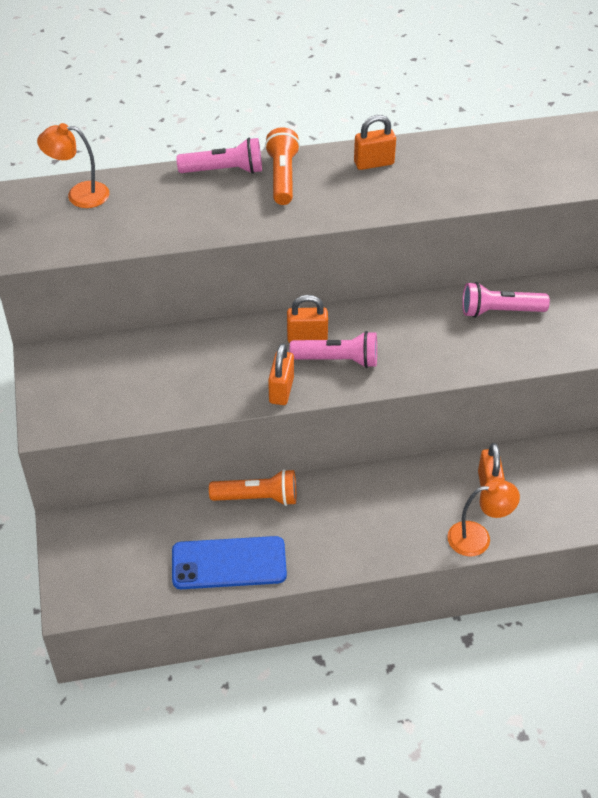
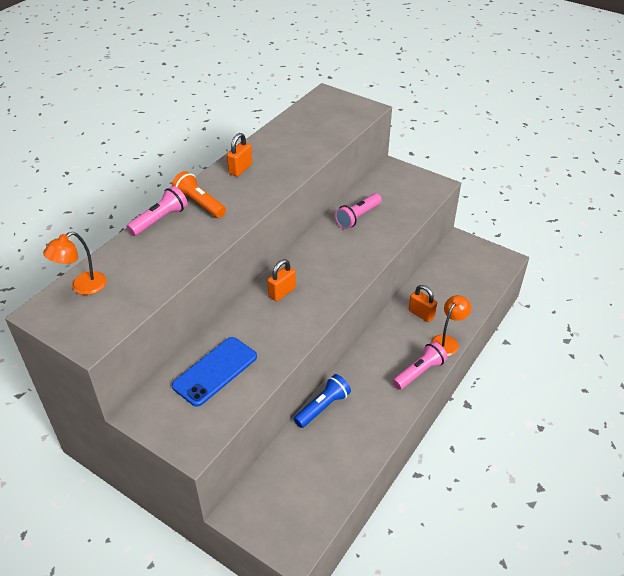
camera: 45 degrees left, 5 degrees down
(229, 563) = (351, 453): blue phone -> blue phone (215, 371)
(257, 497) = (322, 407): orange flashlight -> blue flashlight
(281, 390) = (304, 328): orange padlock -> none
(338, 360) = (312, 292): pink flashlight -> pink flashlight (419, 372)

